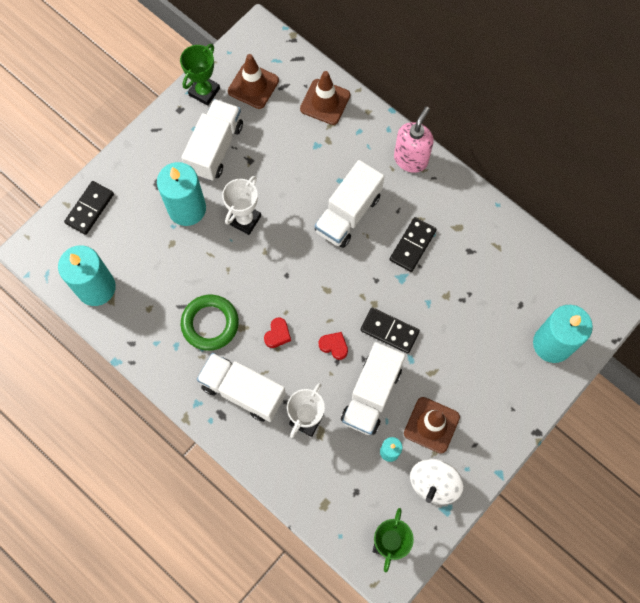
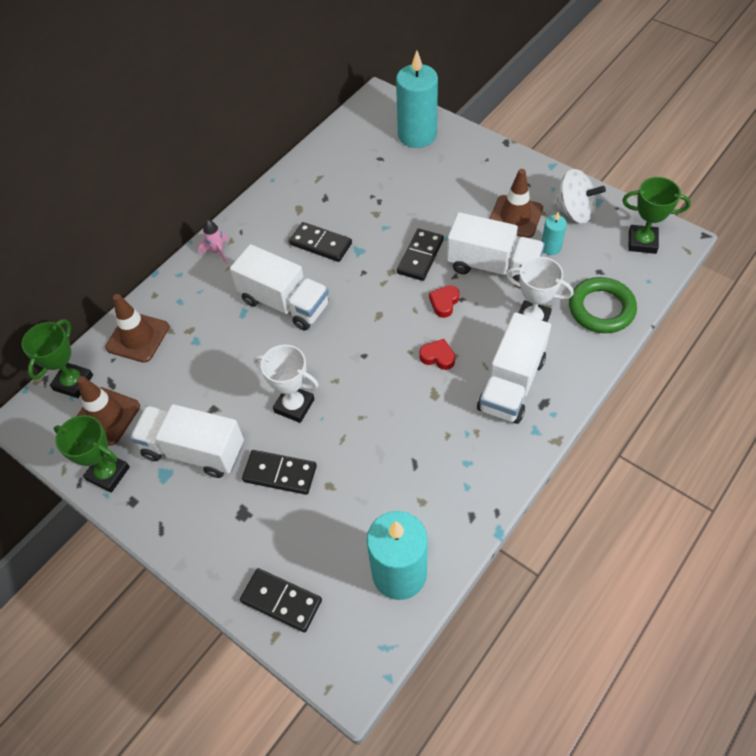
camera: 90 degrees left, 15 degrees down
(187, 209) = (280, 473): turquoise candle -> black domino
(210, 324) = (433, 428): green ring -> green ring (601, 308)
(287, 60) = (73, 382): none -> green trophy
(411, 159) = (218, 252): pink soap dispenser -> pink rocket

